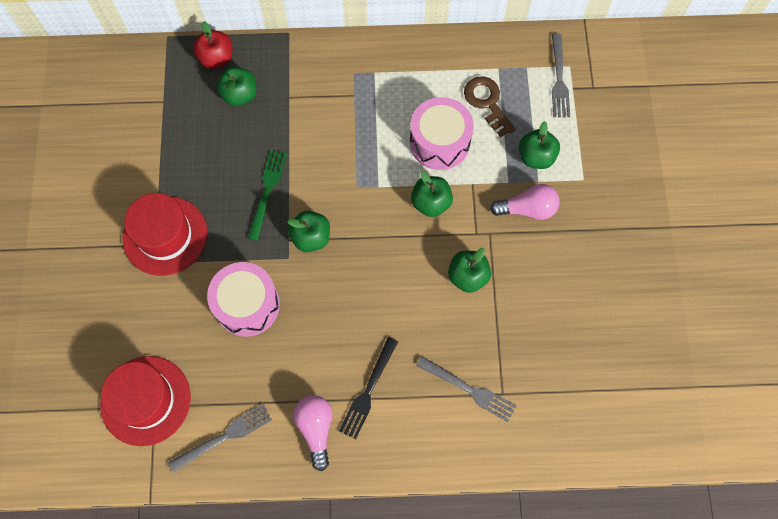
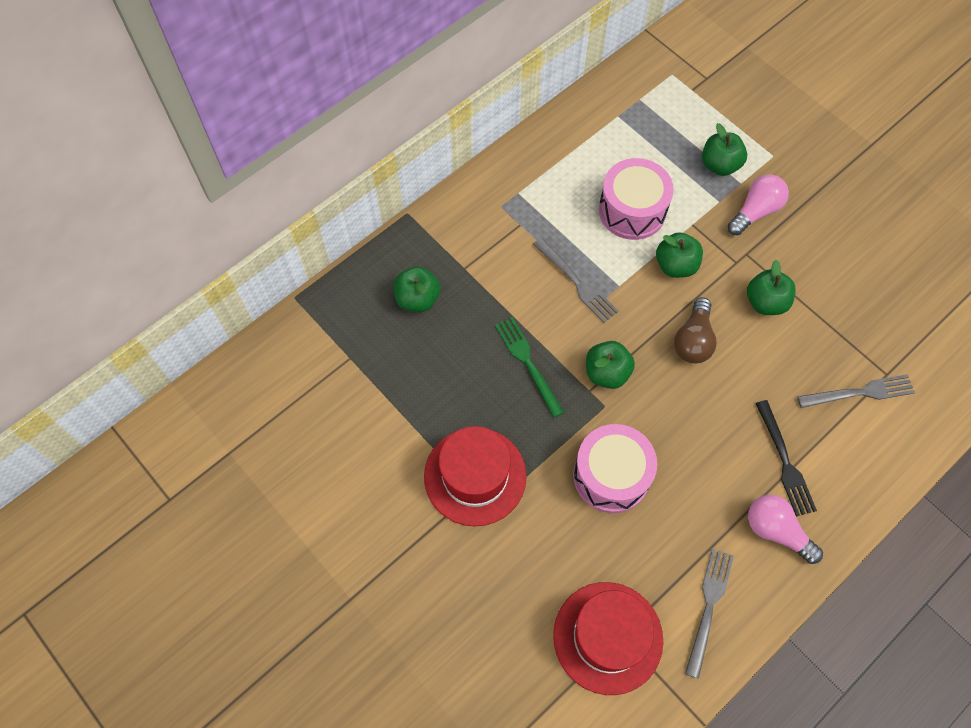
camera: 40 degrees left, 5 degrees down
(216, 58) = (362, 283): red apple -> none
(390, 262) = (693, 340): none -> brown light bulb
(487, 102) = (637, 150): brown key -> none
(559, 79) = (675, 90): grey fork -> grey fork (577, 282)

